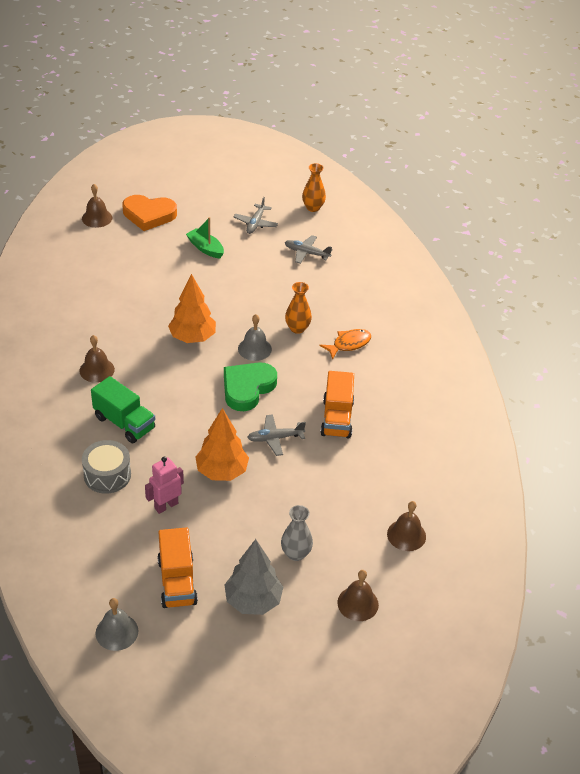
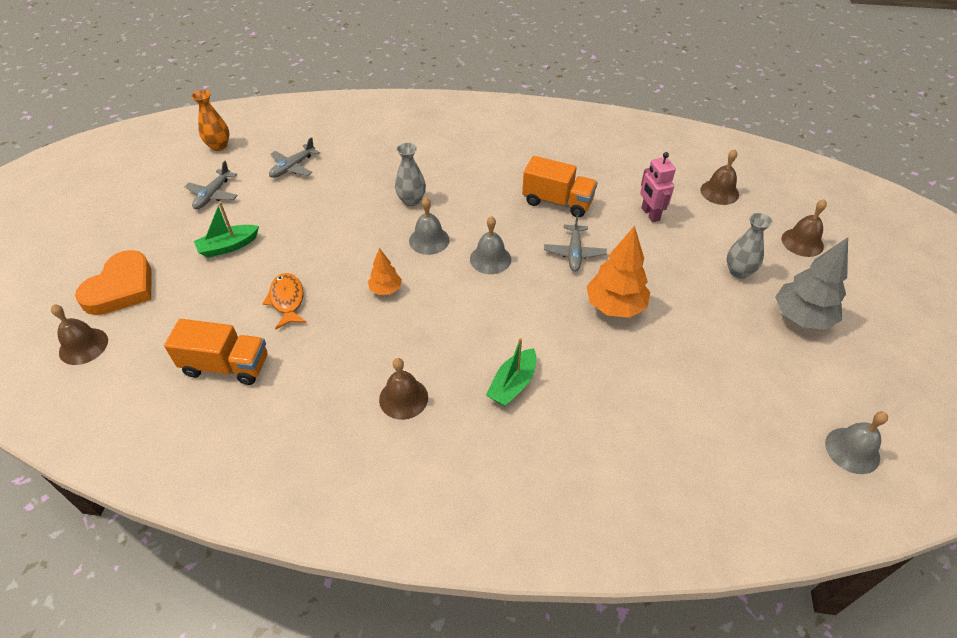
camera: 70 degrees left, 5 degrees up
(107, 475) = (600, 418): grey drum -> none
(124, 423) = (512, 384): green truck -> green boat
(166, 505) = (660, 367): pink robot -> pink robot (650, 214)
(177, 581) = (775, 378): orange truck -> orange truck (226, 366)
(192, 337) = (385, 289): orange tree -> orange tree, size x0.55
(247, 388) = (490, 259): green heart -> grey bell
(255, 223) = (213, 195): grey plane -> grey plane turned 75 degrees clockwise
(297, 328) = (411, 200): orange vase -> grey vase
(349, 344) = (453, 169): orange fish -> orange fish (287, 300)

